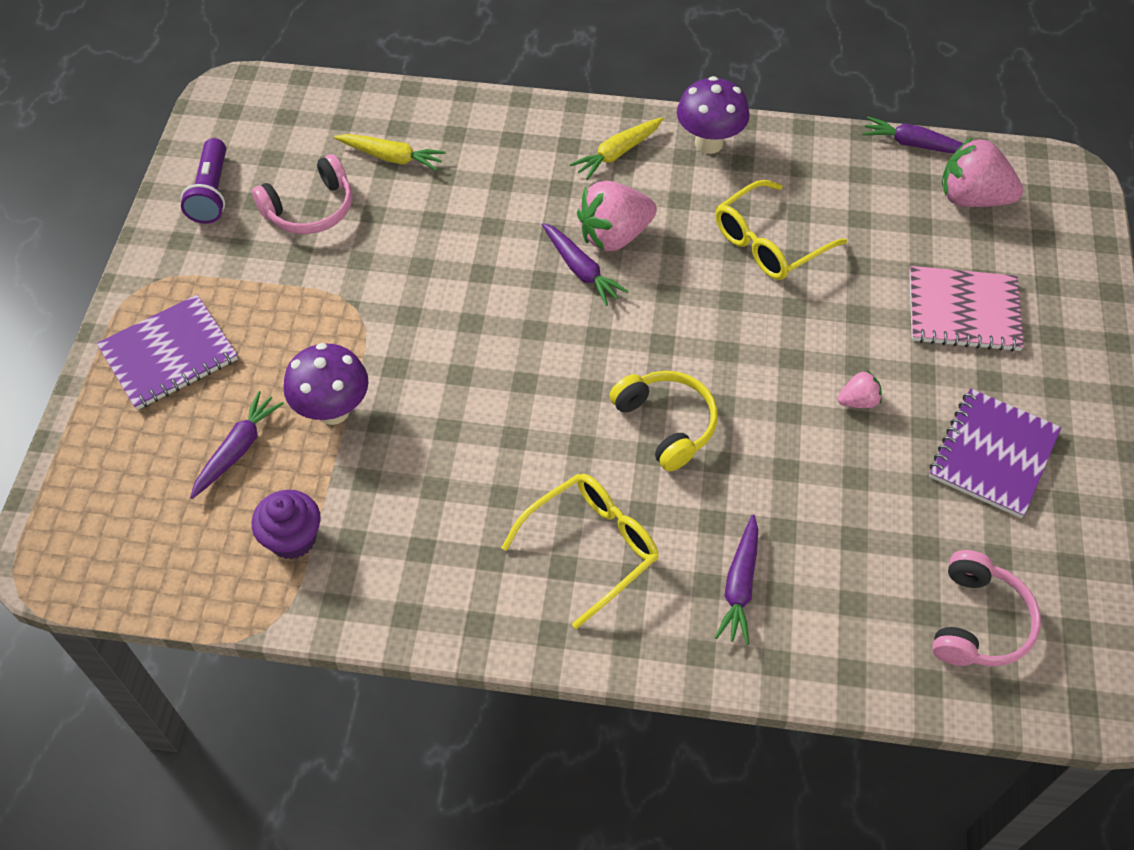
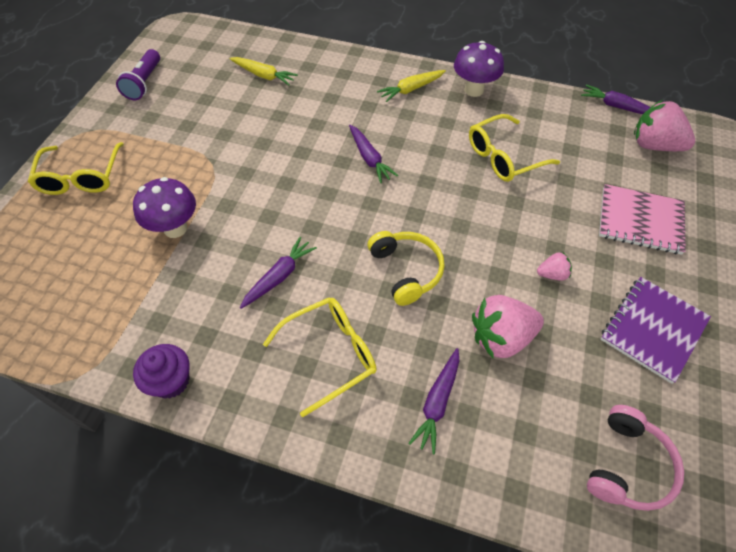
camera: 10 degrees right, 0 degrees up
(169, 354) = (81, 177): purple notebook -> yellow glasses
(237, 449) = (102, 245): purple carrot -> purple carrot (279, 276)
(293, 538) = (118, 314): purple cupcake -> purple cupcake (171, 381)
(310, 209) = (202, 99): pink headphones -> none
(614, 235) = (397, 139): pink strawberry -> pink strawberry (501, 337)

